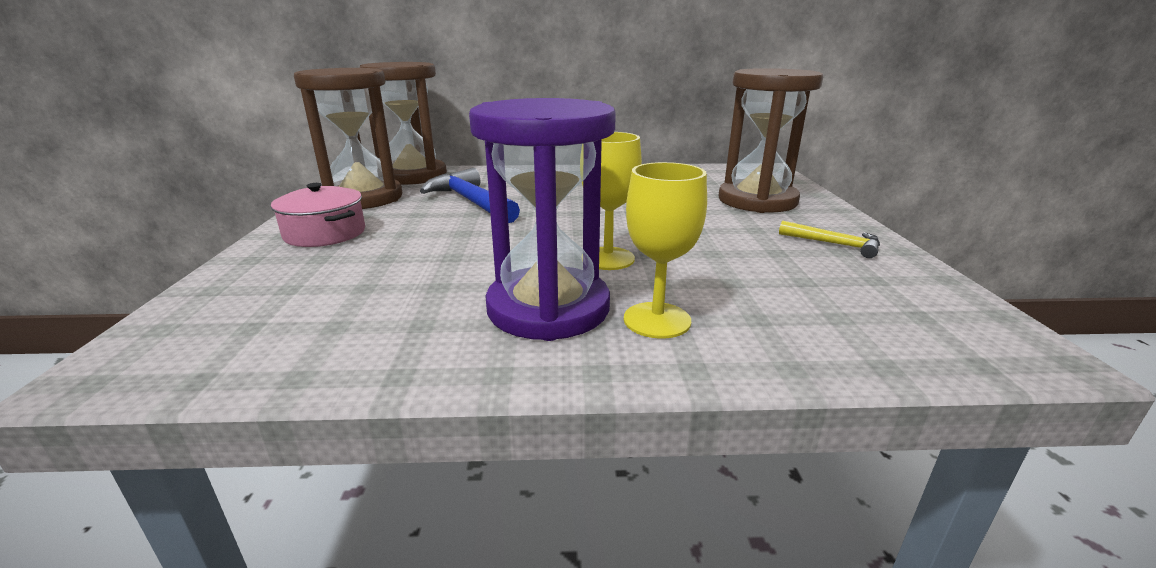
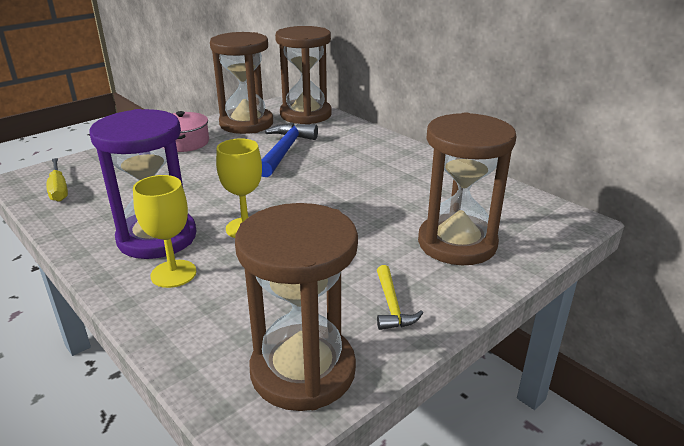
camera: 50 degrees right, 5 degrees up
(242, 345) = (59, 189): none -> yellow screwdriver
(922, 305) = (303, 370): none -> brown hourglass

